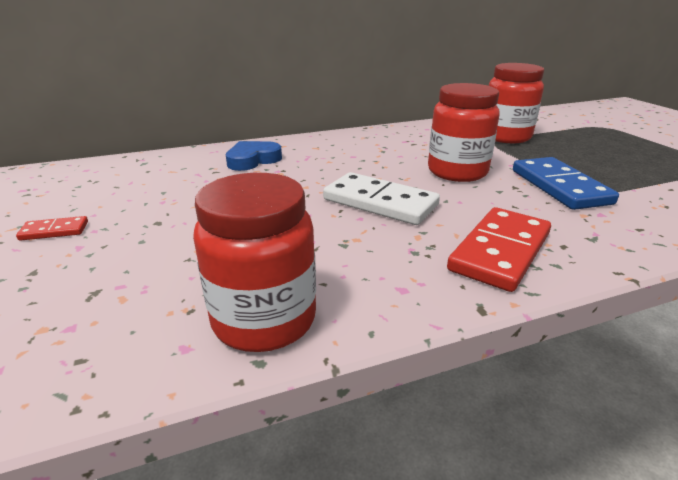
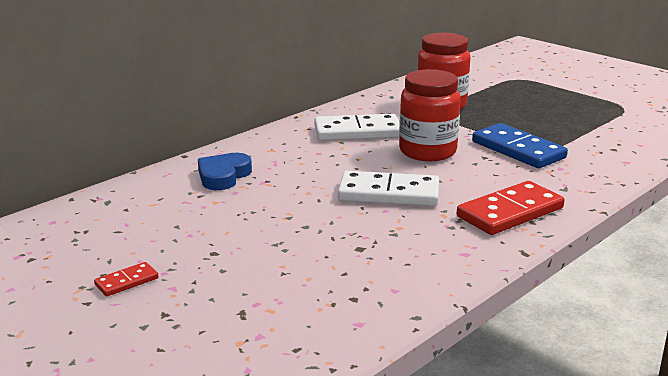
camera: 25 degrees left, 5 degrees down
(264, 320) = (392, 295): red jar -> none
(405, 145) = (357, 132): none -> white domino
(500, 251) = (510, 212): red domino -> red domino turned 45 degrees clockwise

